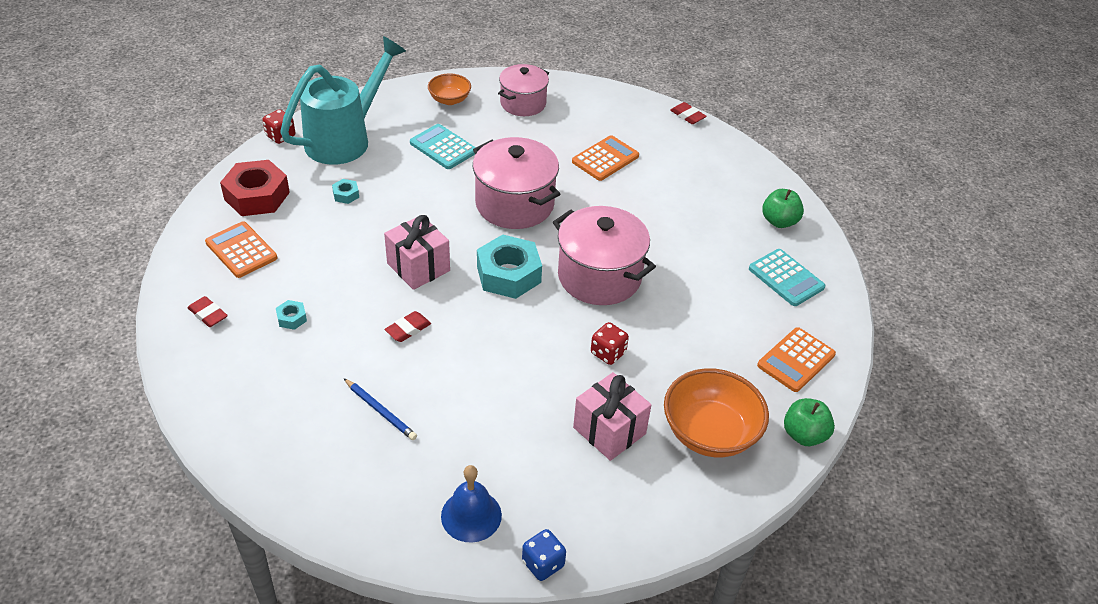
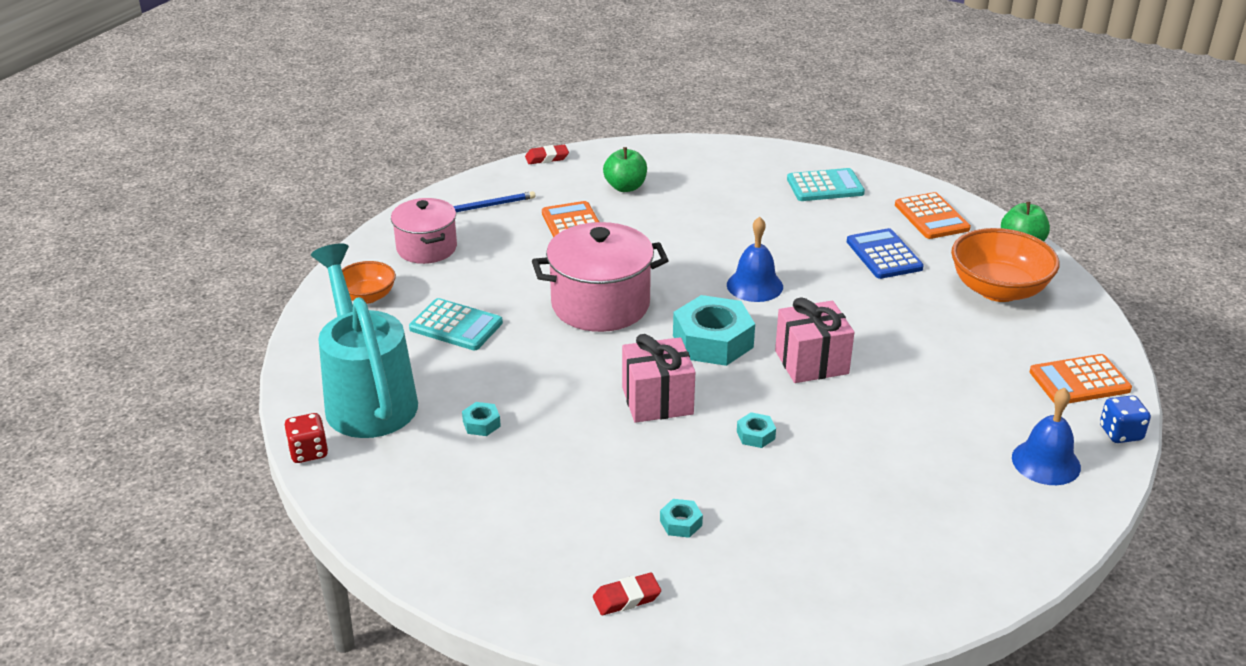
camera: 60 degrees left, 10 degrees down
(241, 250) = (521, 540): orange calculator -> orange calculator (1079, 381)
(257, 196) = (419, 502): red nut -> none
(380, 411) = (873, 488): blue pencil -> blue pencil (489, 205)
(408, 329) = (755, 435): red eraser -> turquoise nut
(443, 147) = (456, 326): turquoise calculator -> turquoise calculator turned 135 degrees counterclockwise
(599, 276) = (754, 285): pink pot -> blue bell
(608, 353) = (867, 314): red dice -> none
(609, 430) = (970, 344): pink gift -> pink gift (811, 362)
(706, 343) = (884, 255): none -> blue calculator
(779, 221) = (746, 163): green apple -> green apple (625, 187)

